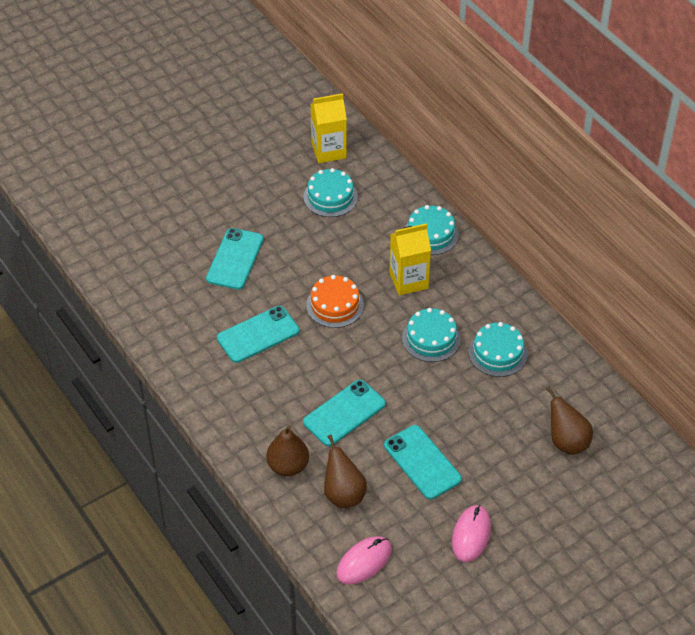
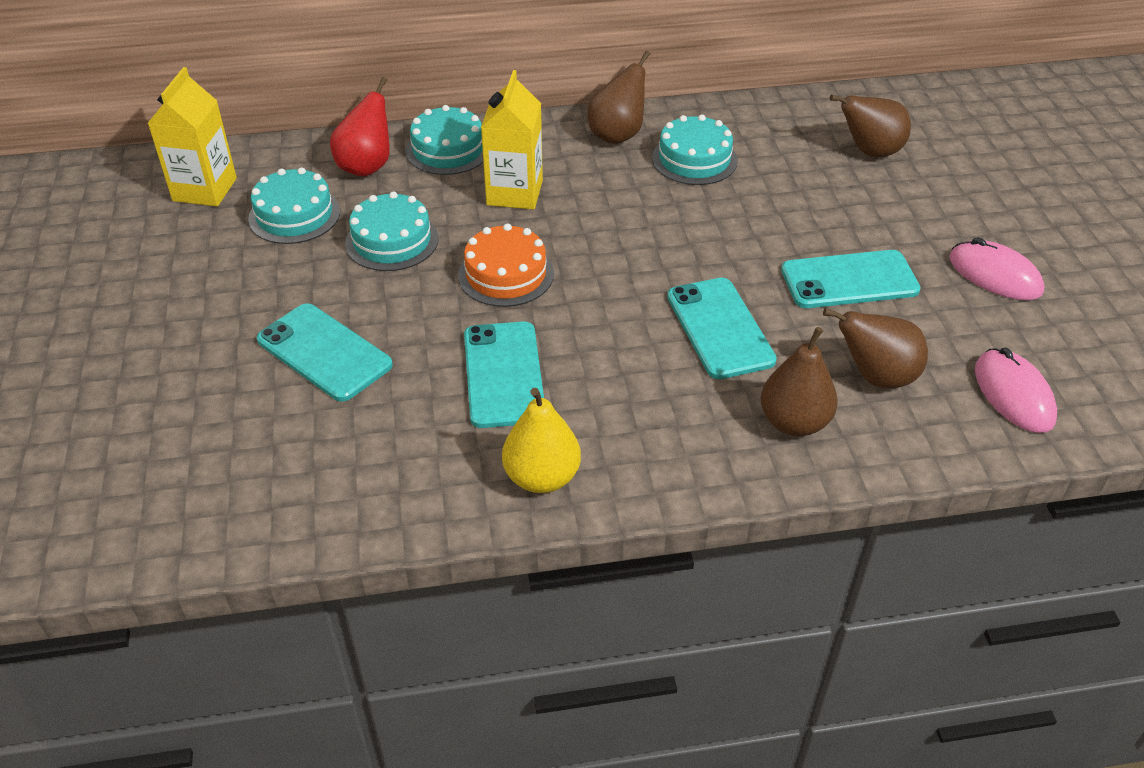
camera: 65 degrees left, 5 degrees down
(197, 376) = (542, 477): none -> yellow pear
(391, 206) = (367, 166): none -> red pear
(431, 338) = (632, 205): turquoise cake -> turquoise cake (392, 241)
(499, 307) = (617, 135): none -> brown pear

